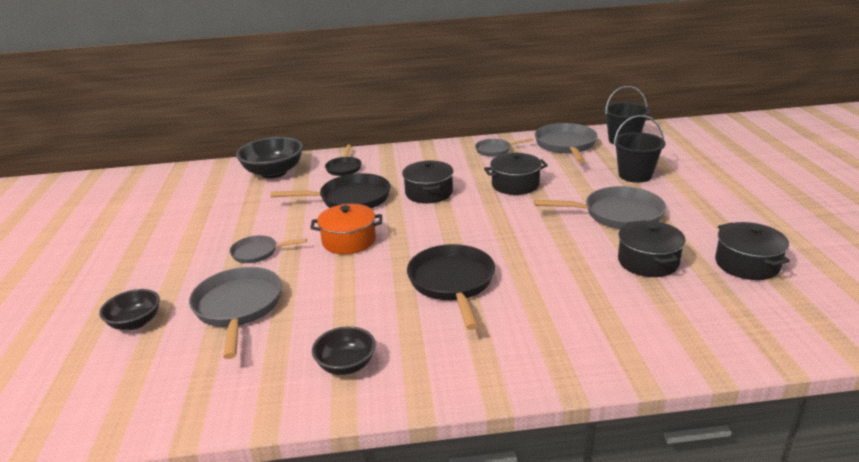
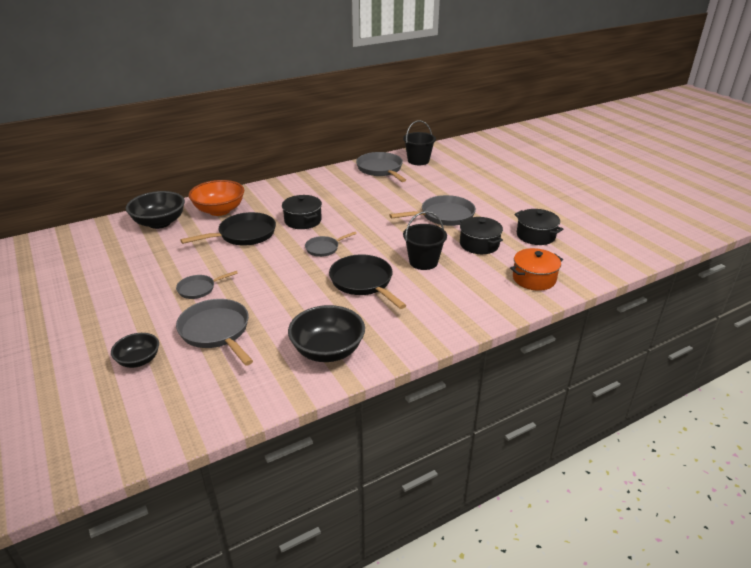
camera: 25 degrees left, 5 degrees up
(344, 168) = (219, 210): black pan -> orange bowl
(346, 365) = (328, 351): black bowl -> black bowl, size x1.68
(349, 241) = (266, 267): orange pot -> orange pot (534, 279)
(495, 150) = (331, 180): grey pan -> grey pan (324, 248)
(515, 185) = (363, 205): black pot -> none
(635, 175) = (440, 186): black bucket -> black bucket (423, 262)

